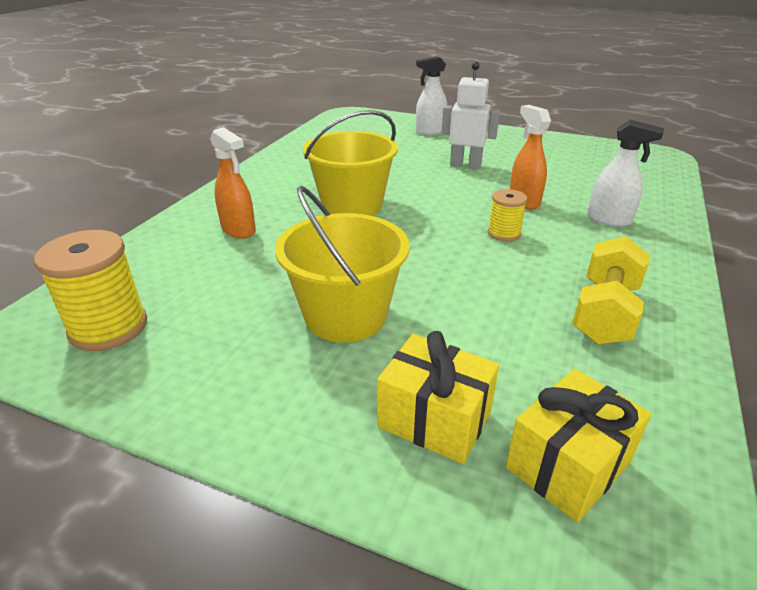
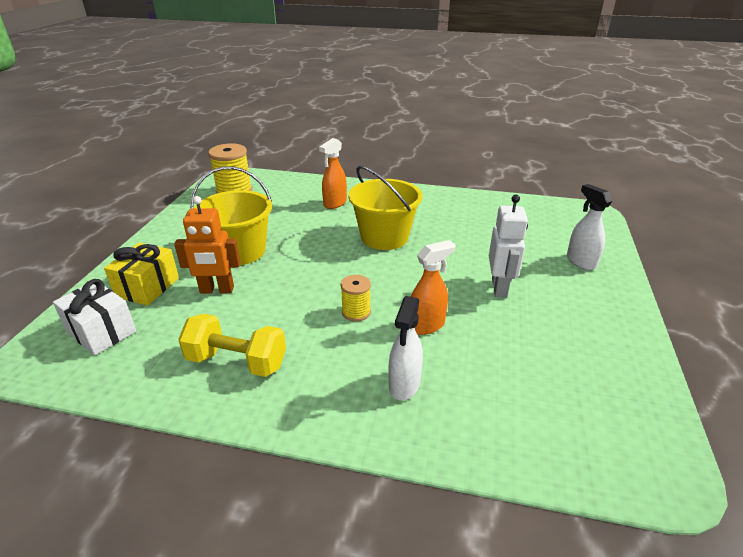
camera: 80 degrees right, 0 degrees up
(451, 335) = (217, 290): none -> orange robot
(568, 464) = (101, 332): yellow gift -> white gift

